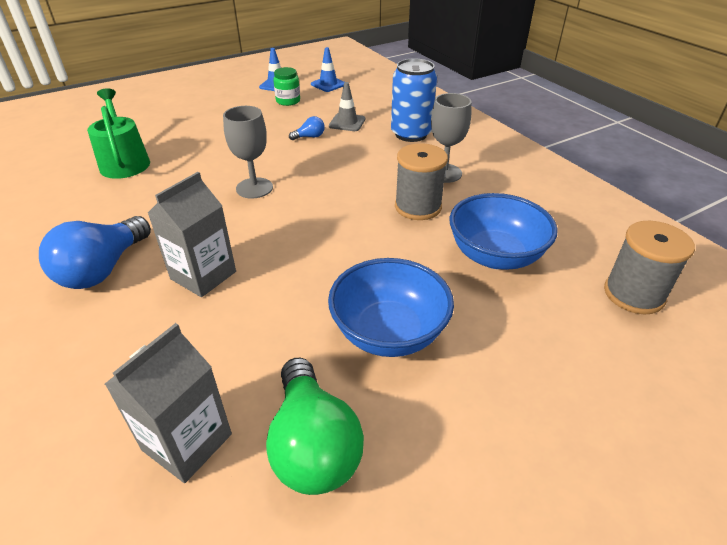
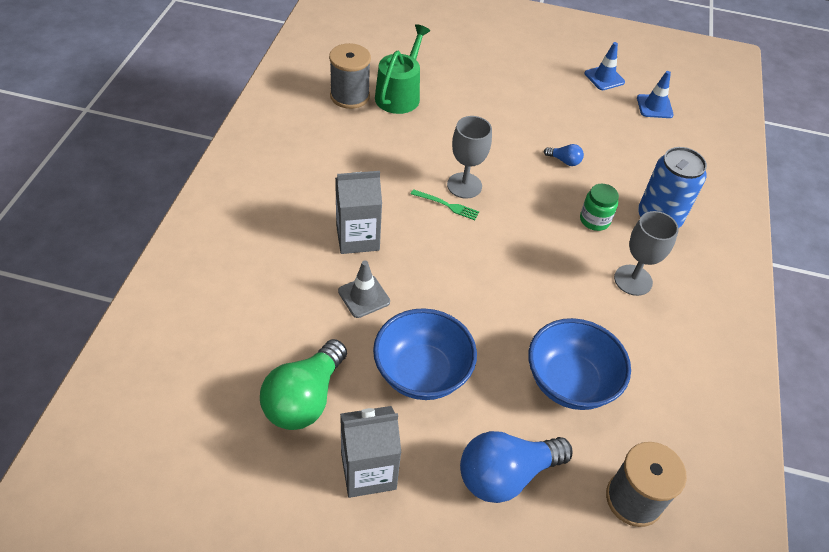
camera: 40 degrees right, 10 degrees up
(103, 269) = (306, 187): blue light bulb -> blue light bulb (506, 475)
(187, 442) = (249, 341): grey carton -> grey carton (368, 471)
(256, 207) = (447, 205): none -> green fork
(288, 101) = (592, 105): green jar -> green jar (594, 220)
(347, 123) = (616, 166): grey traffic cone -> grey traffic cone (364, 296)
(418, 207) = (567, 295): grey spool -> grey spool (350, 96)

